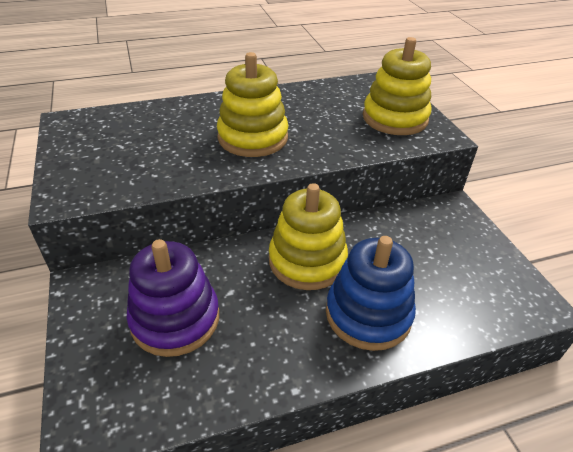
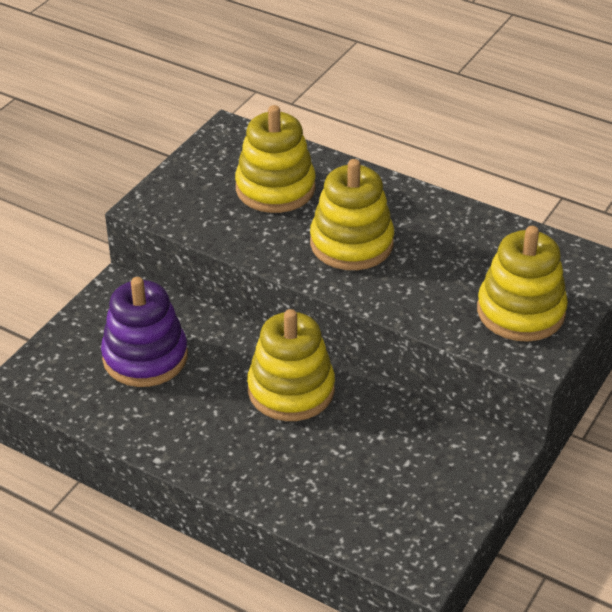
camera: 50 degrees right, 0 degrees up
(153, 135) = (275, 188): none -> yellow stacking toy
(368, 314) = (275, 460): blue stacking toy -> none

